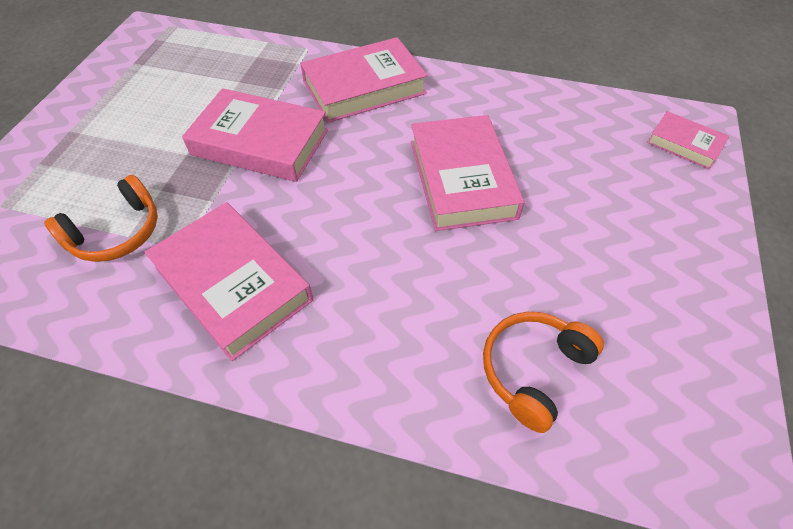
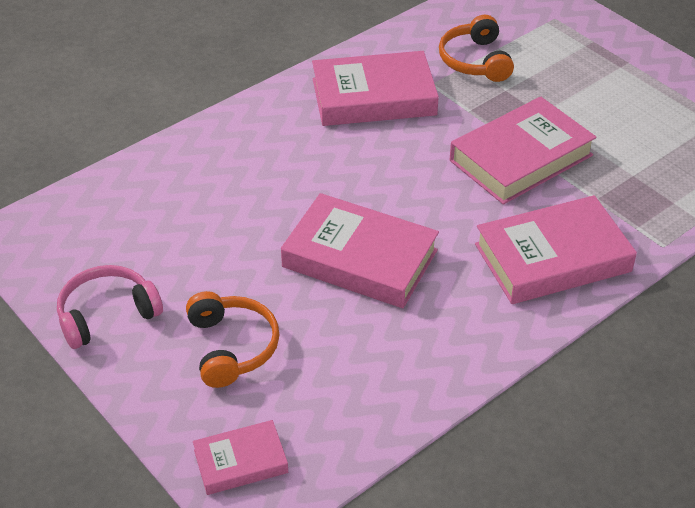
camera: 125 degrees right, 10 degrees down
(364, 87) = (552, 258): pink book -> pink book turned 60 degrees clockwise
(533, 370) = (164, 197): orange headphones -> orange headphones (231, 347)
(694, 303) = (107, 314): none -> pink headphones

